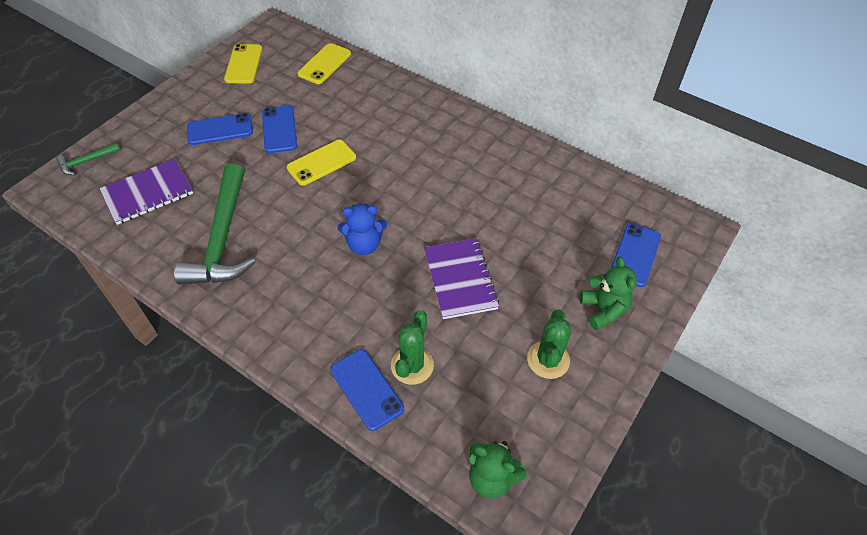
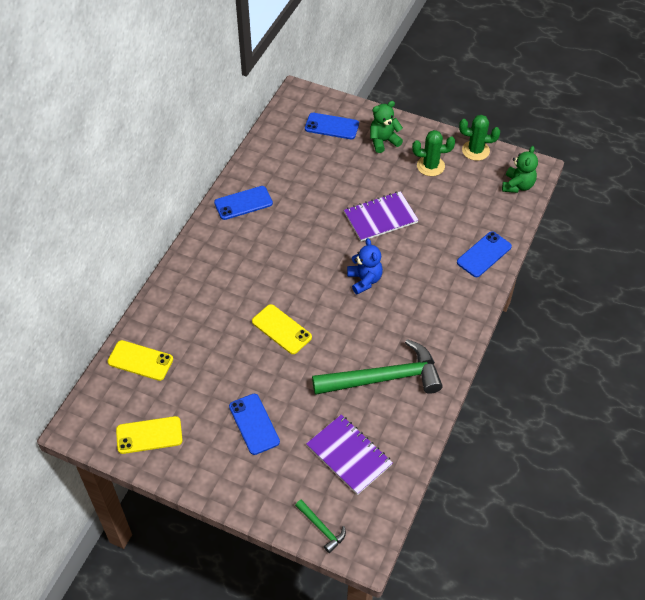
camera: 100 degrees left, 0 degrees up
(279, 129) = (245, 374): blue phone -> blue phone (243, 203)
(412, 365) = (458, 234): green cactus -> green cactus (475, 150)

